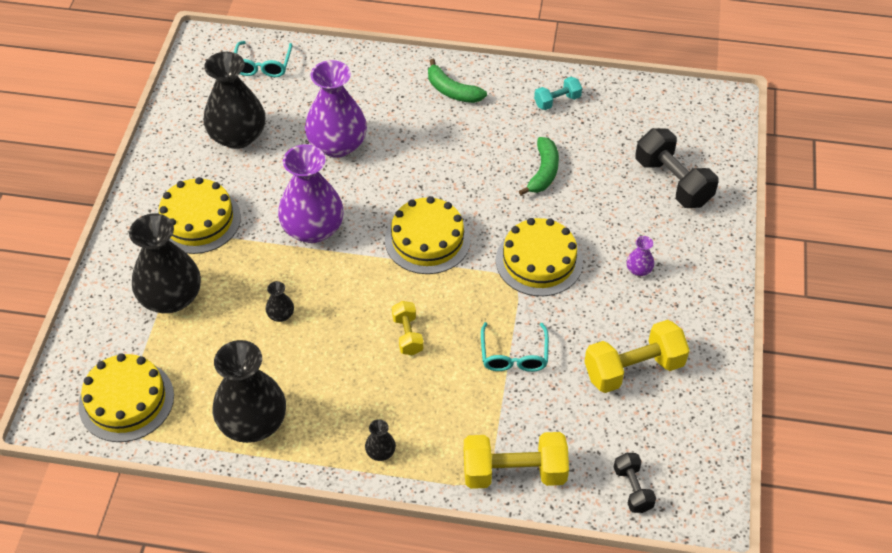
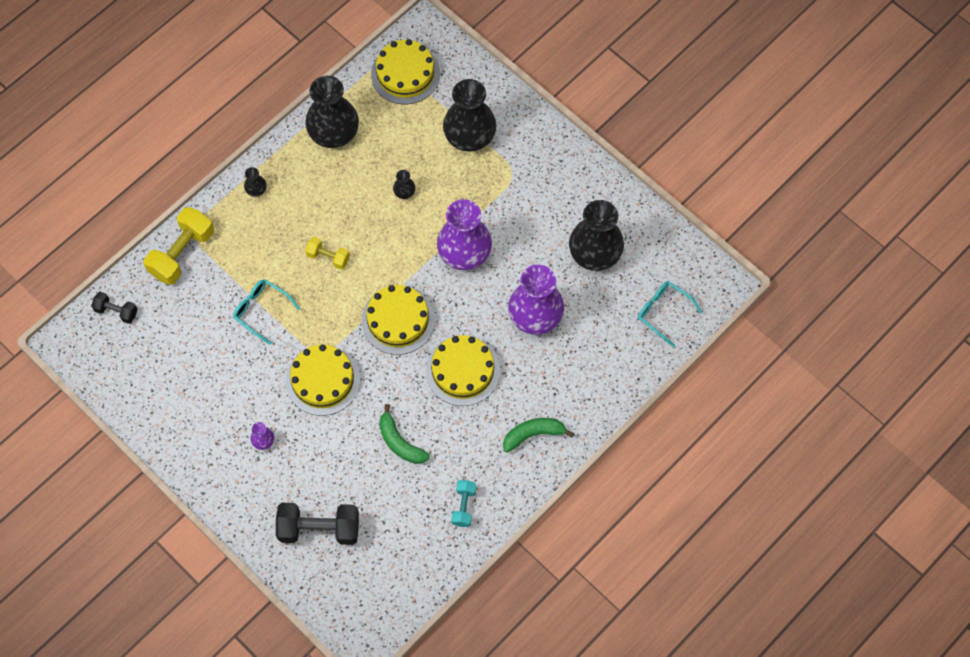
camera: 125 degrees right, 15 degrees up
(198, 220) = (528, 185): yellow cake -> yellow cake (463, 371)
(633, 369) = (192, 376): yellow dumbbell -> none

